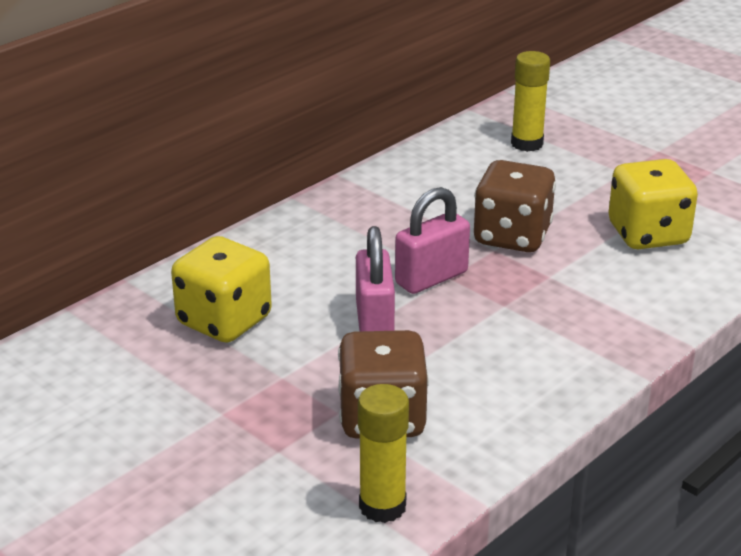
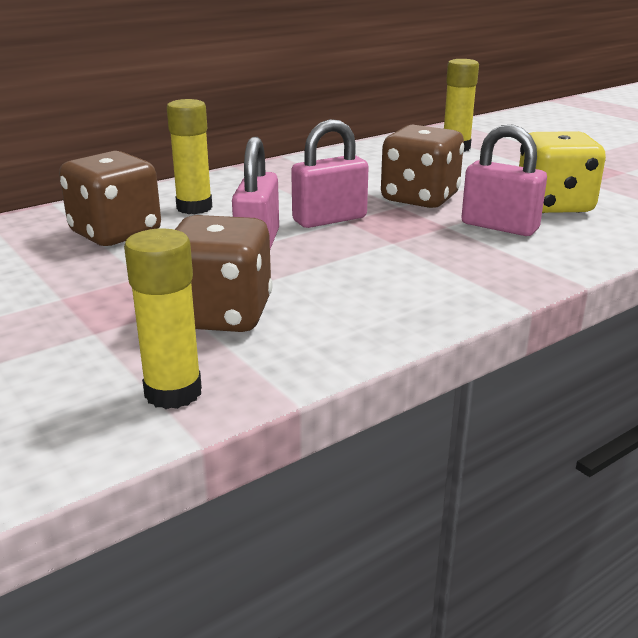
camera: 10 degrees right, 5 degrees down
(224, 321) = (116, 233): yellow dice -> brown dice
(284, 273) = (194, 208): none -> yellow glue stick
(601, 272) = (499, 226): none -> pink padlock

